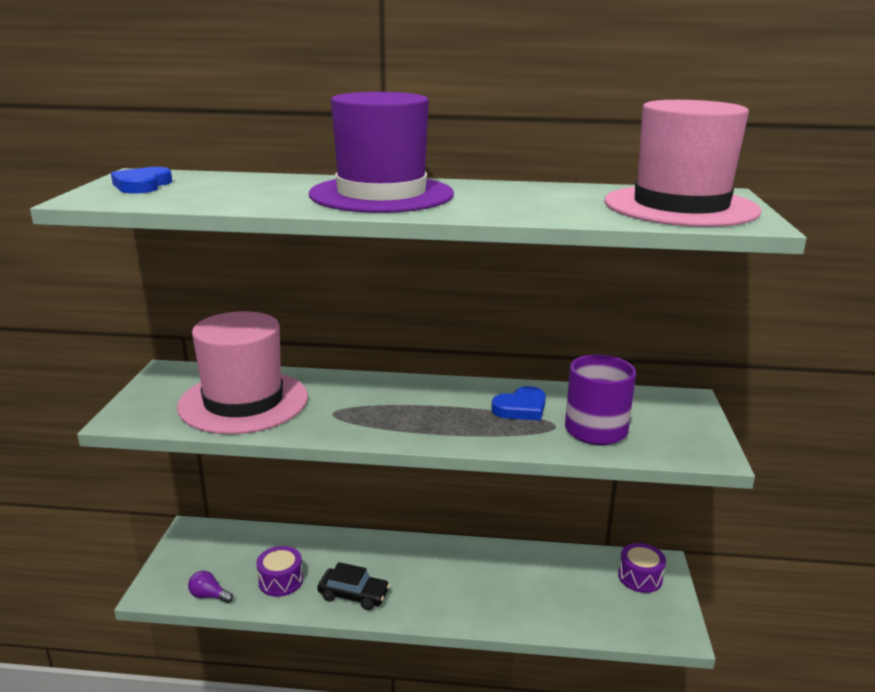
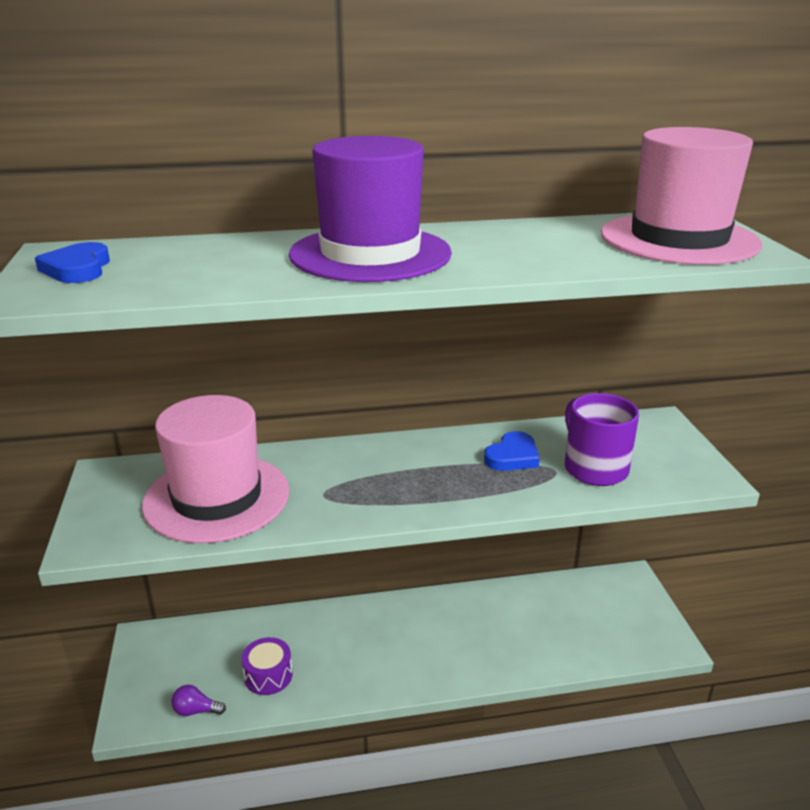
camera: 15 degrees left, 5 degrees up
(353, 595) = (352, 674): black car -> none
(640, 577) = (618, 595): purple drum -> none

